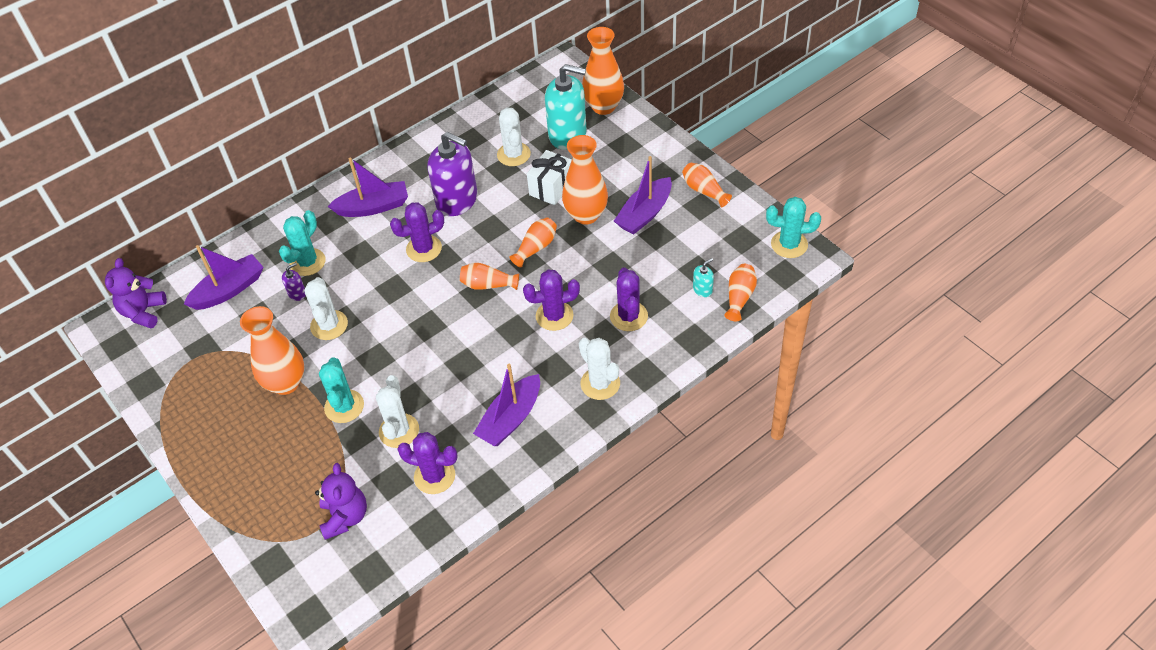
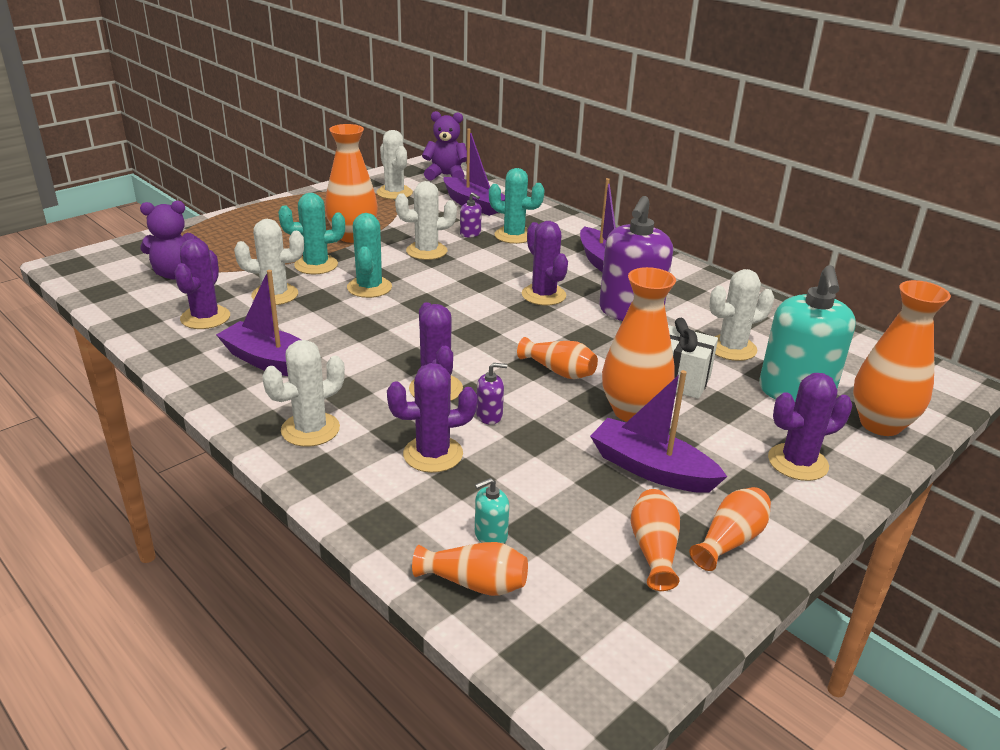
camera: 80 degrees right, 20 degrees down
(182, 355) = (394, 193): none -> white cactus
(488, 285) = (489, 338): orange vase -> orange vase (654, 550)
(588, 287) = (489, 416): none -> purple soap dispenser
(639, 150) = (797, 462): none -> purple cactus
(702, 289) = (490, 535): turquoise soap dispenser -> turquoise soap dispenser turned 105 degrees clockwise
(789, 244) = (620, 665): turquoise cactus -> turquoise cactus (369, 287)

